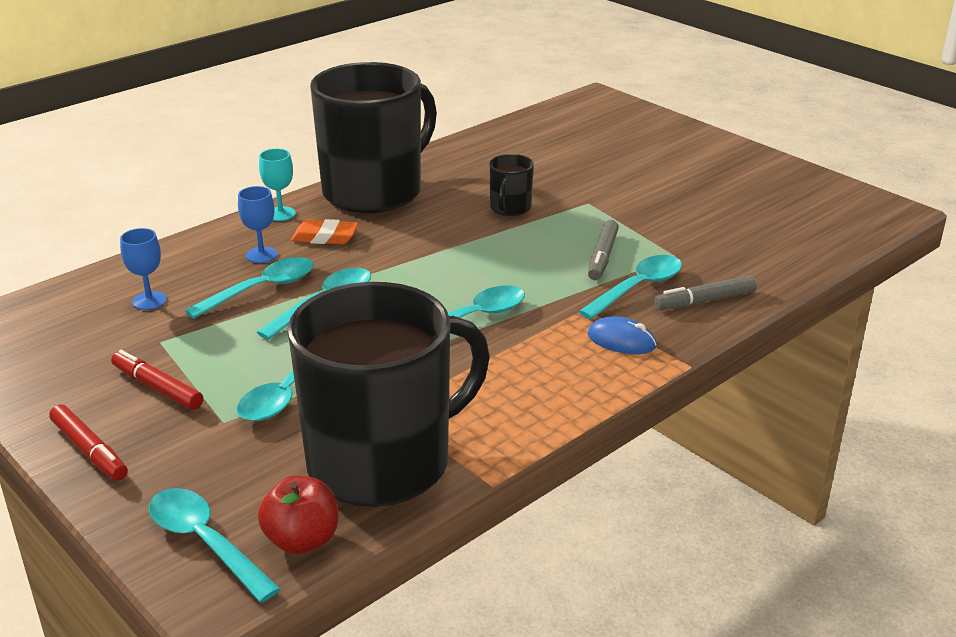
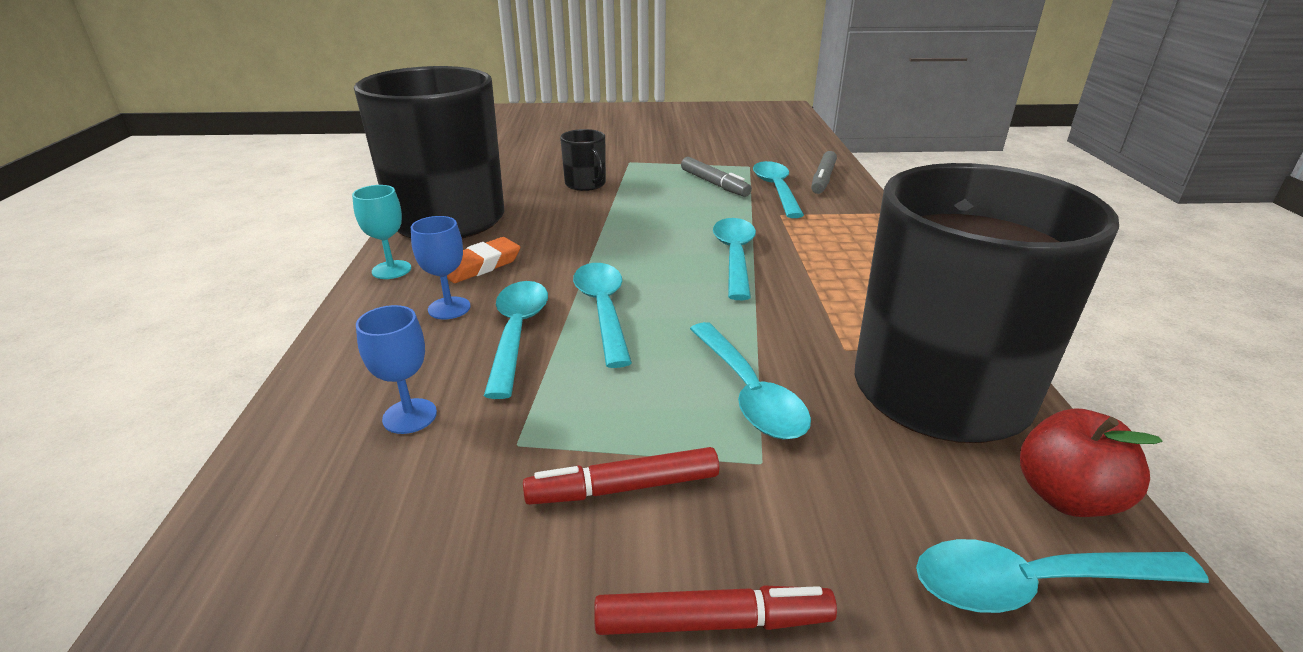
camera: 50 degrees left, 0 degrees up
(621, 340) = (843, 219): blue mouse -> none

